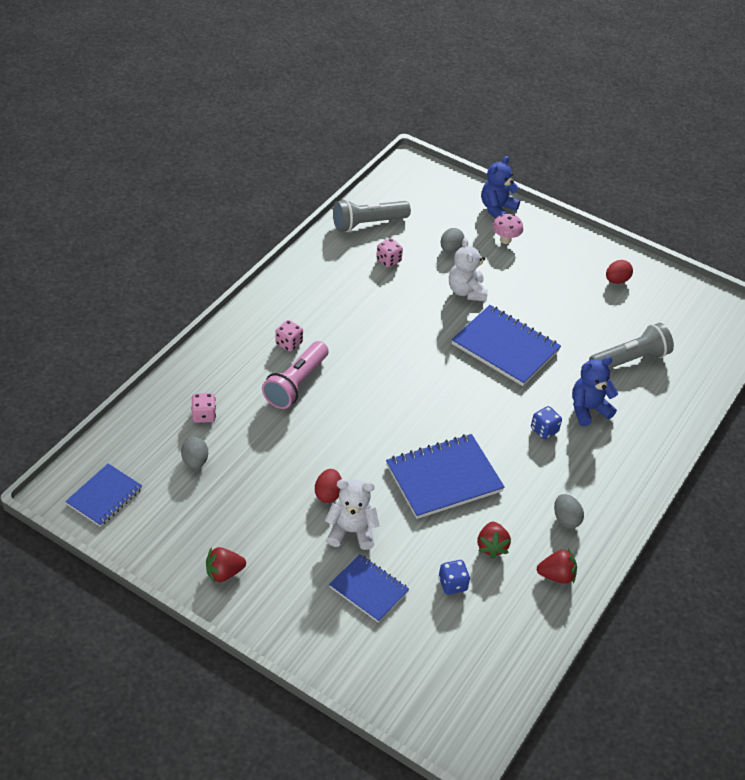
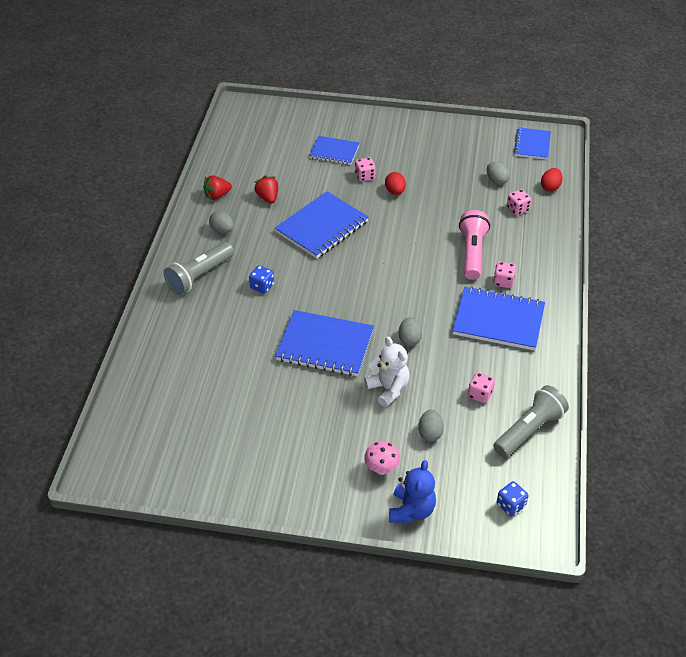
camera: 160 degrees right, 0 degrees up
(224, 573) = (426, 133): red strawberry -> none
(324, 311) = (498, 320): none -> blue notebook
(351, 531) = (365, 176): white teddy bear -> pink dice
(421, 324) = (409, 339): none -> grey egg
(452, 584) = (283, 170): blue dice -> blue dice (510, 505)
(588, 409) = (231, 316): blue teddy bear -> none
(616, 280) = (245, 463): red egg -> red egg (550, 187)
(630, 359) = (208, 376): grey flashlight -> grey flashlight (199, 276)

